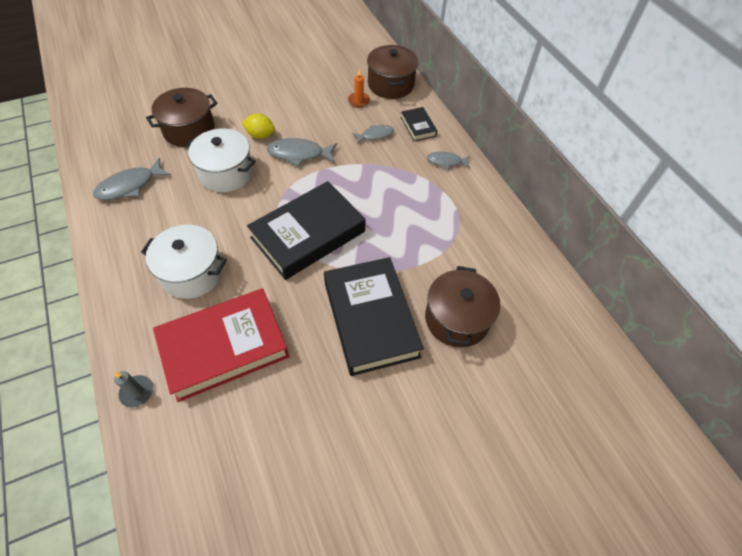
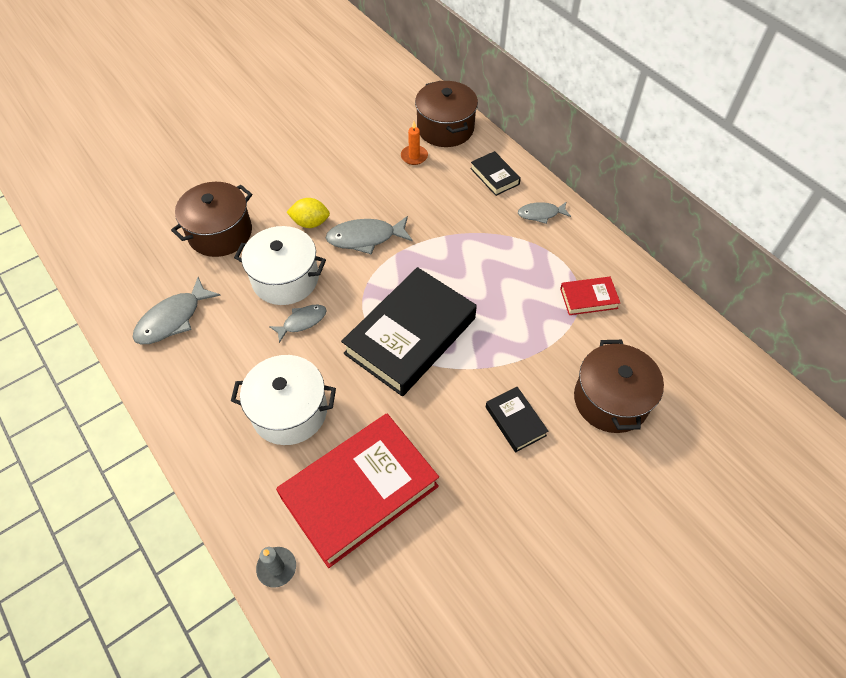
camera: 10 degrees left, 0 degrees up
(370, 319) = (515, 421): black book -> black book, size x0.45
(375, 135) = (448, 196): grey fish -> grey fish (302, 322)
(464, 234) = (588, 298): none -> red book

